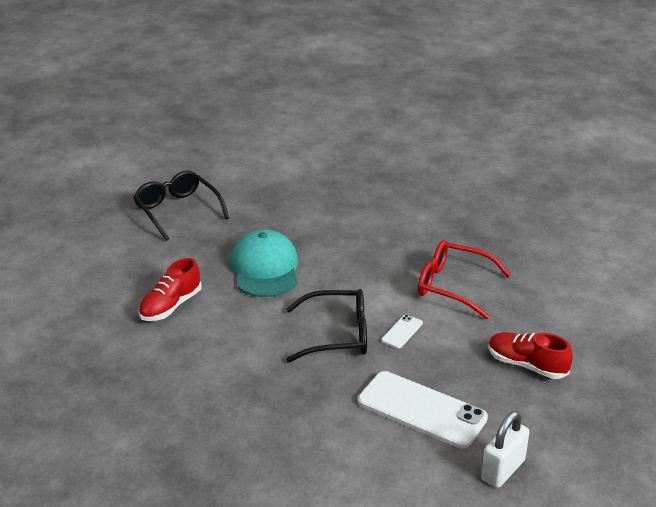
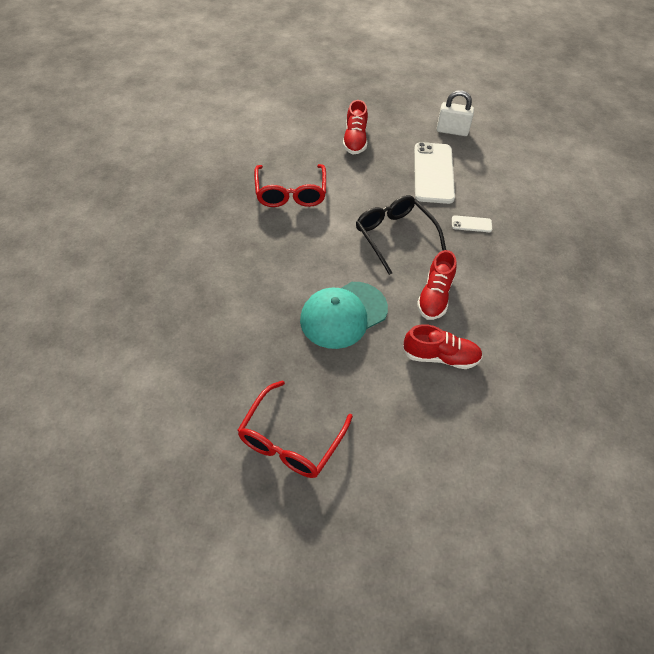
camera: 120 degrees left, 20 degrees up
(177, 211) = (290, 440): black glasses -> red glasses
(236, 330) = (434, 296): none -> red shoe
(402, 332) = (364, 204): white phone -> white phone (471, 224)

